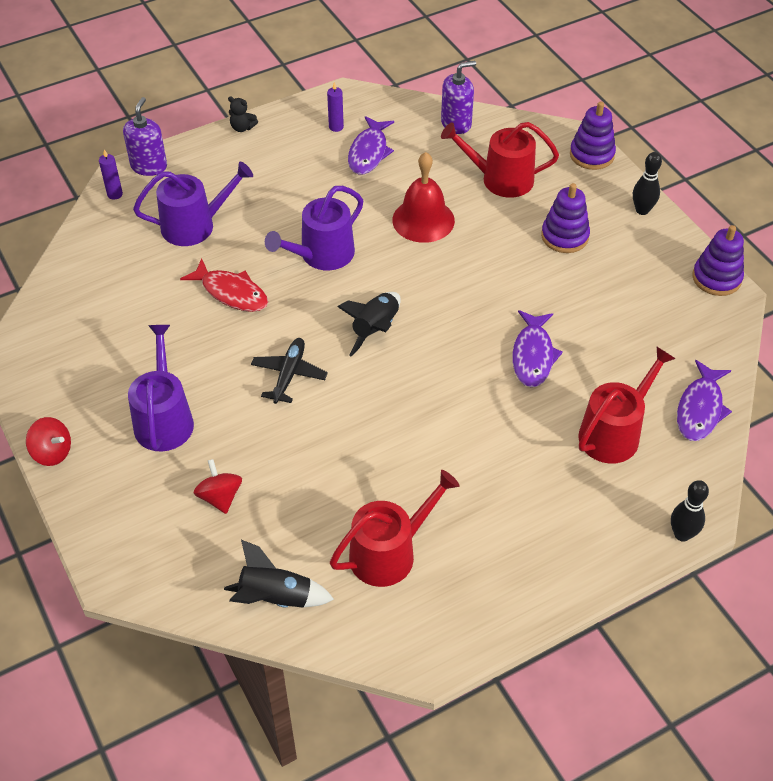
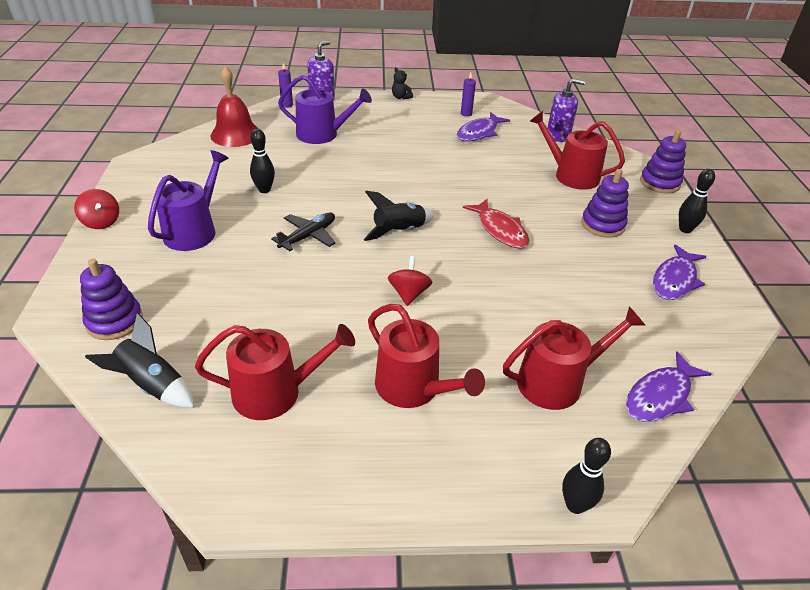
camera: 25 degrees right, 10 degrees down
(194, 334) = (264, 190): none -> black bowling pin
(220, 497) = (182, 294): red spinning top -> red spinning top (409, 294)
(231, 292) = (312, 176): red fish -> red fish (500, 230)
(322, 255) = (396, 176): purple watering can -> none
(423, 220) = (490, 180): red bell -> red bell (235, 134)
(502, 494) = (413, 388): none -> red watering can
(533, 355) = (519, 294): purple fish -> purple fish (675, 280)
(716, 278) = (734, 298): purple stacking toy -> purple stacking toy (114, 321)

